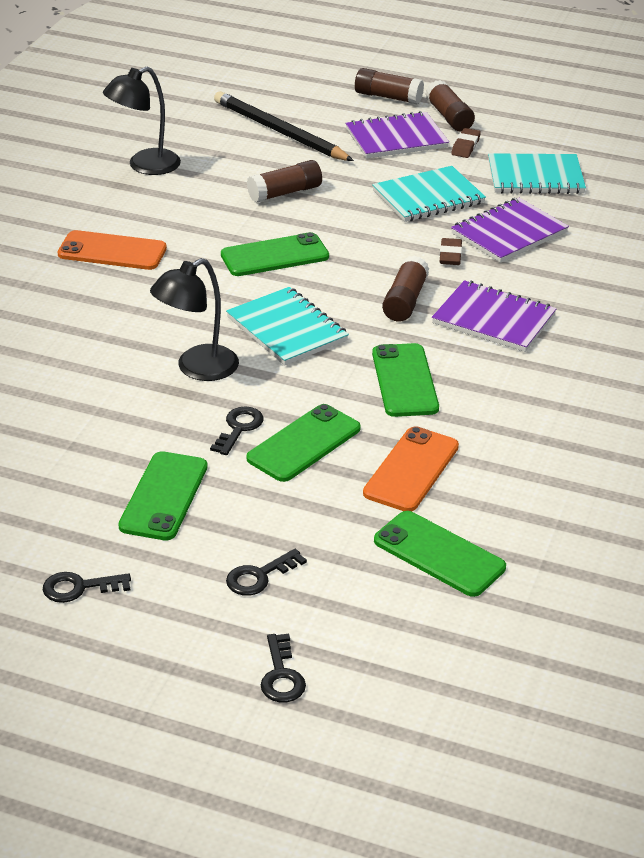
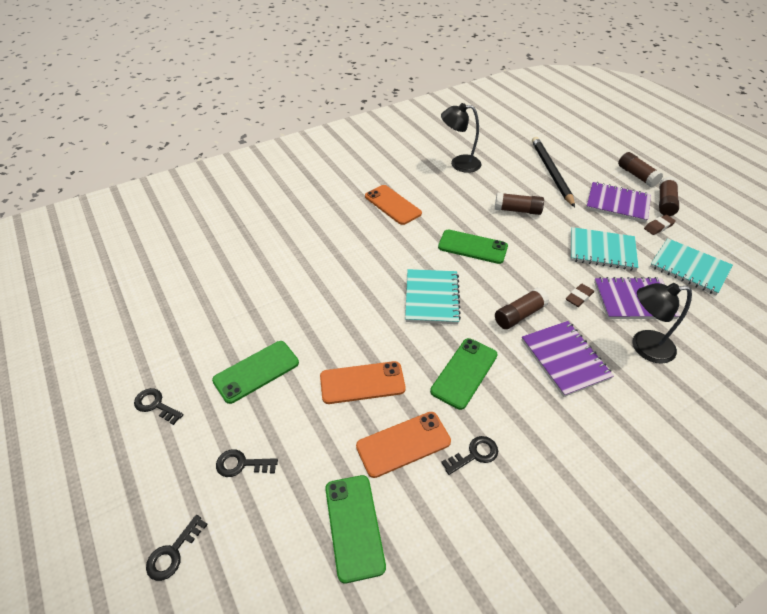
camera: 40 degrees right, 10 degrees up
(197, 369) = (359, 297): black lamp -> black lamp (644, 347)
(239, 428) = (339, 350): black key -> black key (474, 454)
(304, 443) = (362, 383): green phone -> orange phone

